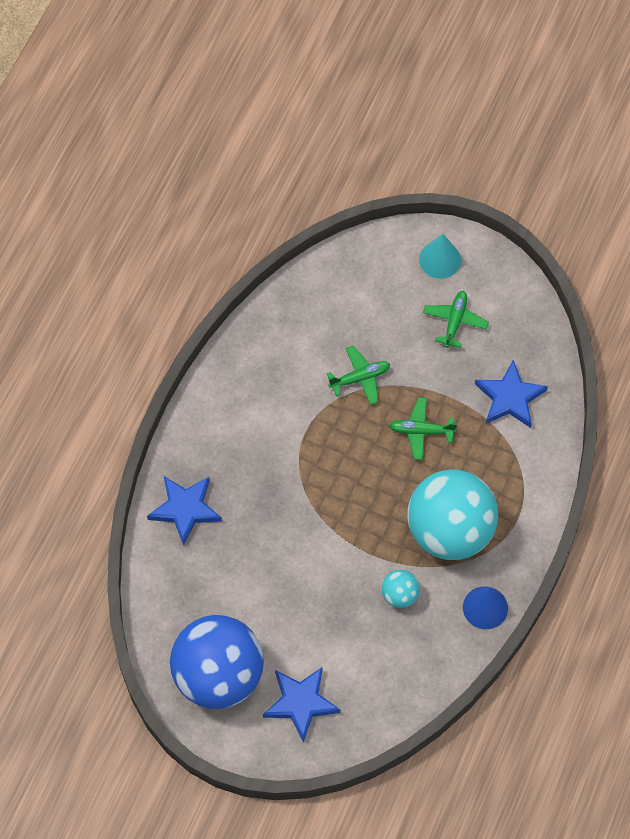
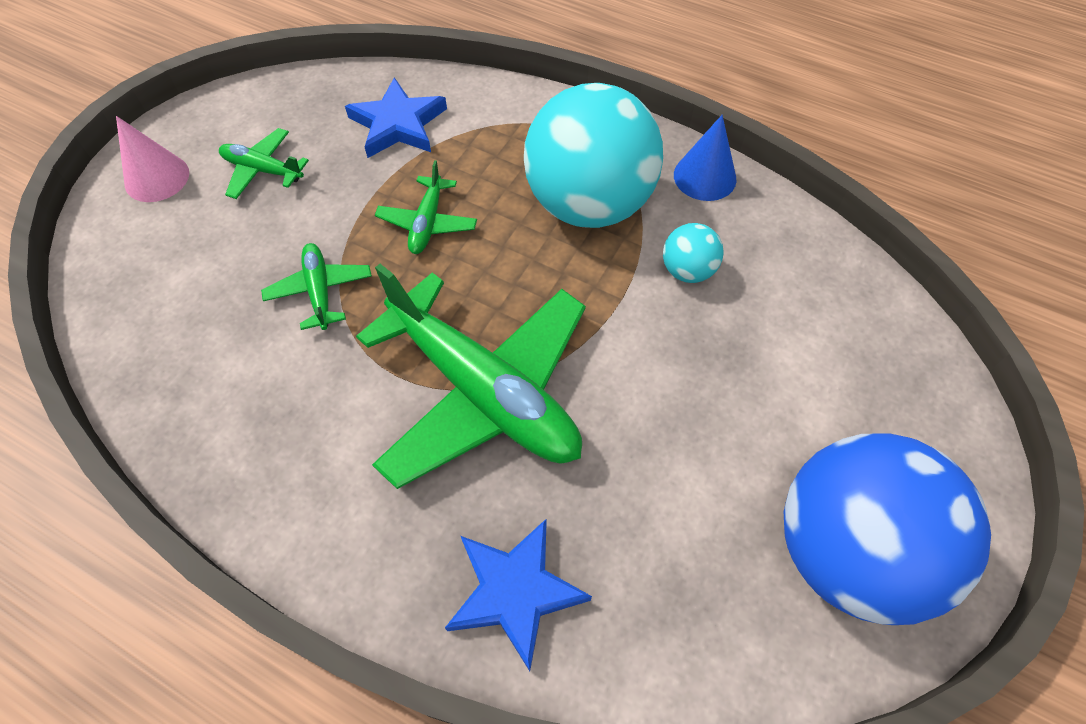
camera: 85 degrees left, 5 degrees down
(299, 480) = (483, 391): none -> green plane
(300, 703) = (878, 418): blue star -> none
(440, 260) = (157, 178): turquoise cone -> pink cone

